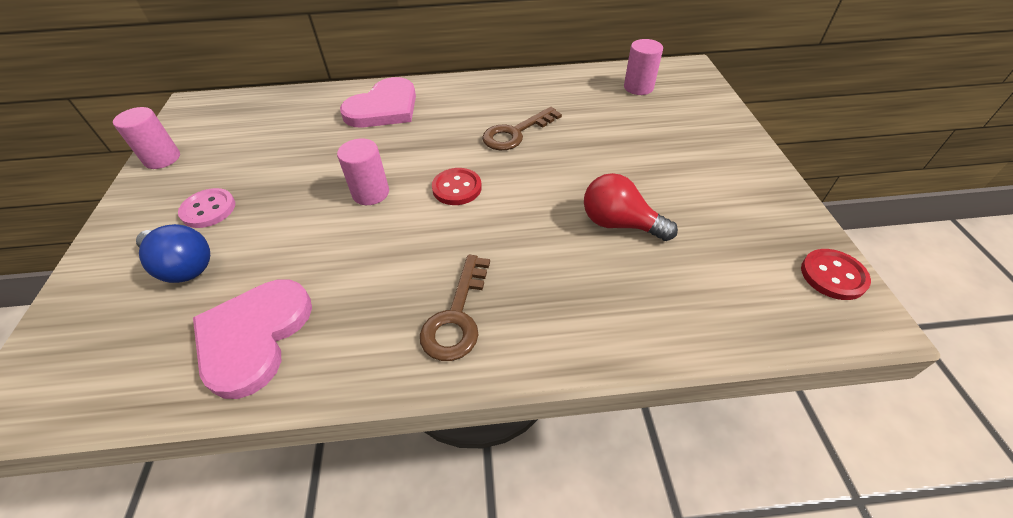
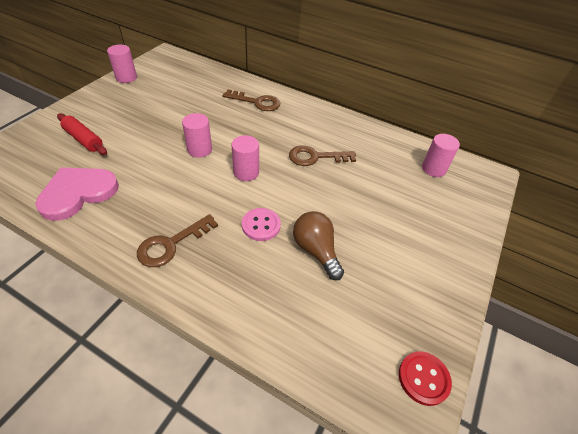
camera: 30 degrees right, 0 degrees up
(183, 266) = (84, 139): blue light bulb -> red rolling pin
(208, 209) = (120, 116): pink button -> pink button (261, 225)
(384, 108) = (257, 102): pink heart -> brown key
(457, 188) = (246, 172): red button -> pink cylinder
(619, 224) = (316, 250): red light bulb -> brown light bulb

